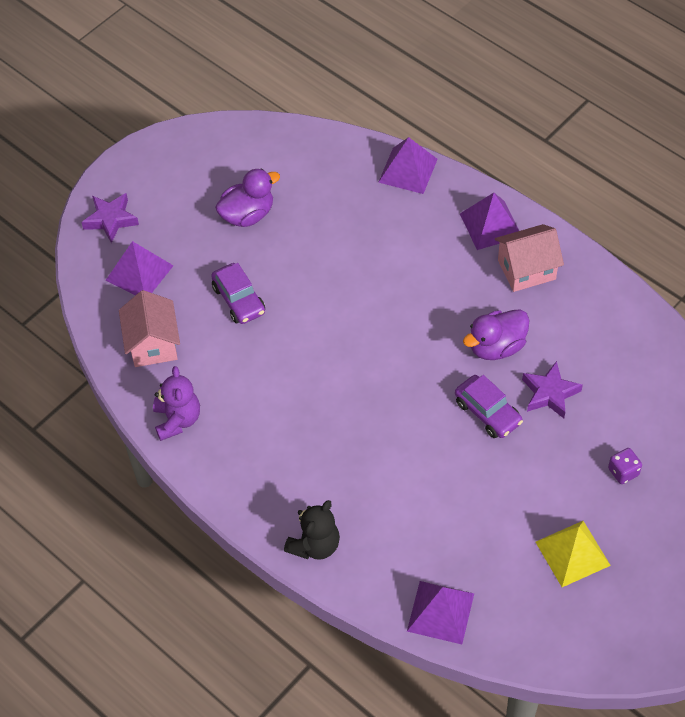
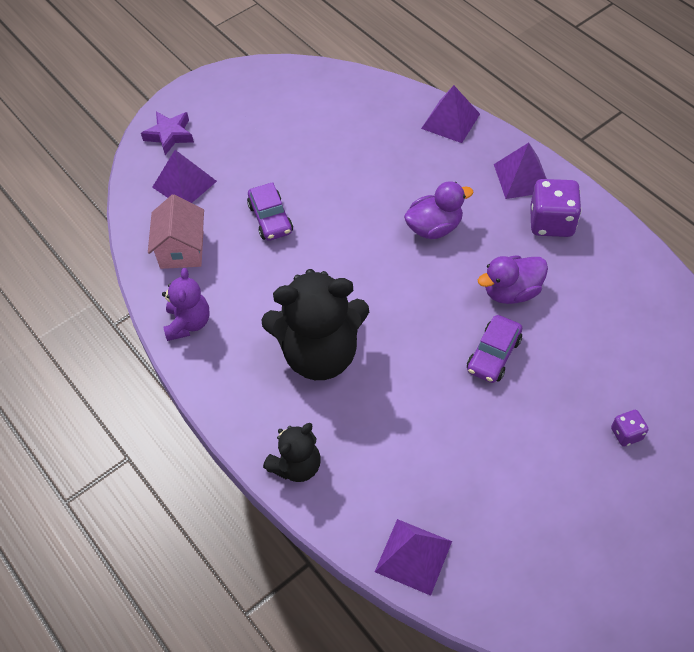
camera: 10 degrees right, 0 degrees up
(247, 215) = (294, 144): purple duck -> purple duck (434, 227)
(317, 433) = (320, 353): none -> black teddy bear
(487, 412) = (493, 355): purple car -> purple car turned 60 degrees clockwise
(526, 269) = (551, 222): pink house -> purple dice
(549, 393) = (559, 344): purple star -> none
(572, 553) = (562, 513): yellow pyramid -> none

